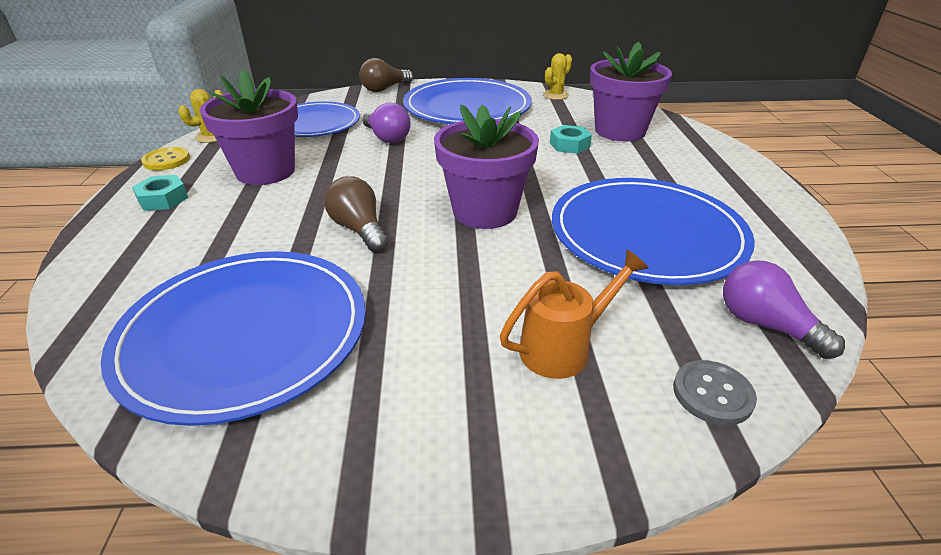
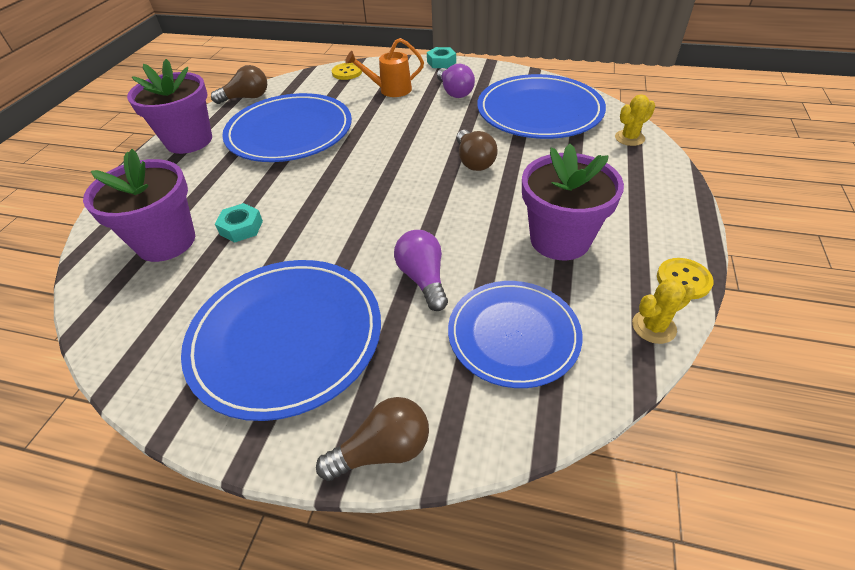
camera: 160 degrees left, 10 degrees up
(163, 199) = (646, 216): turquoise nut -> turquoise nut (441, 62)
(485, 211) = (378, 163): purple flower pot -> purple flower pot (189, 141)
(555, 95) = (136, 348): yellow cactus -> yellow cactus (629, 138)
(712, 394) = (347, 72): grey button -> yellow button
(765, 325) = (294, 87): purple light bulb -> purple light bulb (454, 92)
(811, 285) = (246, 98): none -> brown light bulb

